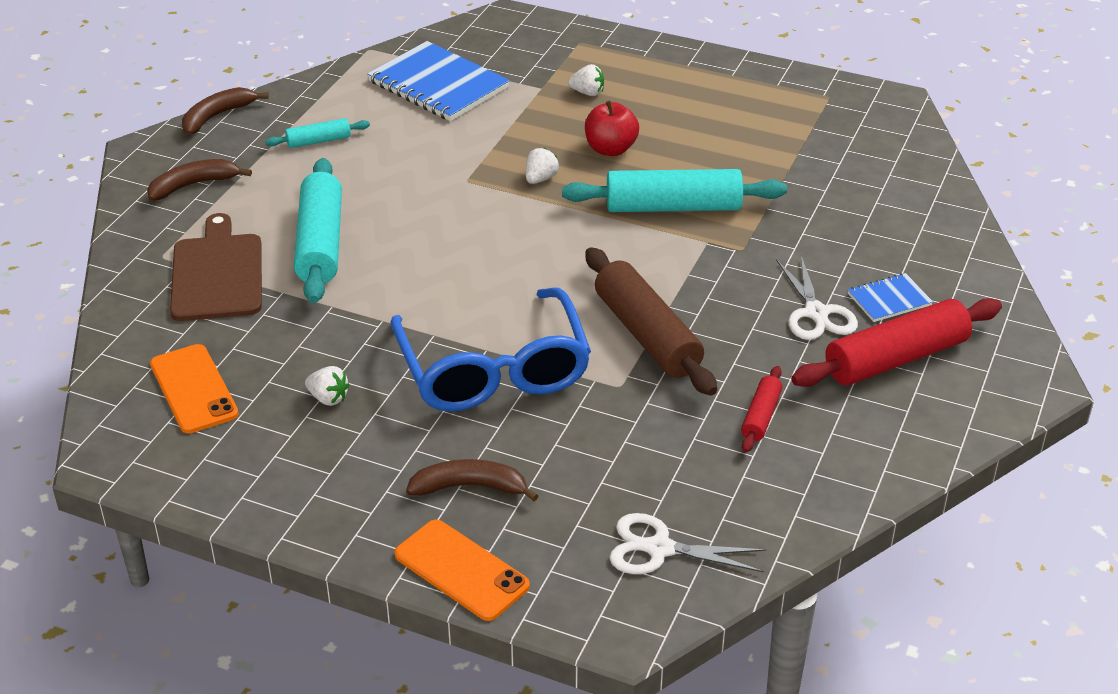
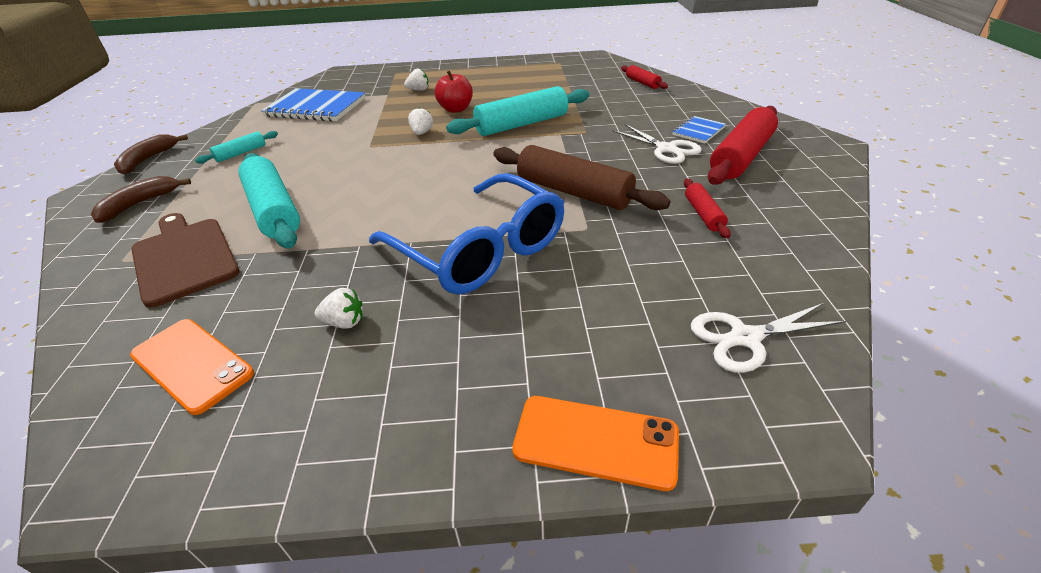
camera: 25 degrees left, 0 degrees up
(470, 487) = (535, 351): brown banana -> none
(908, 184) = (642, 83): none -> red rolling pin

